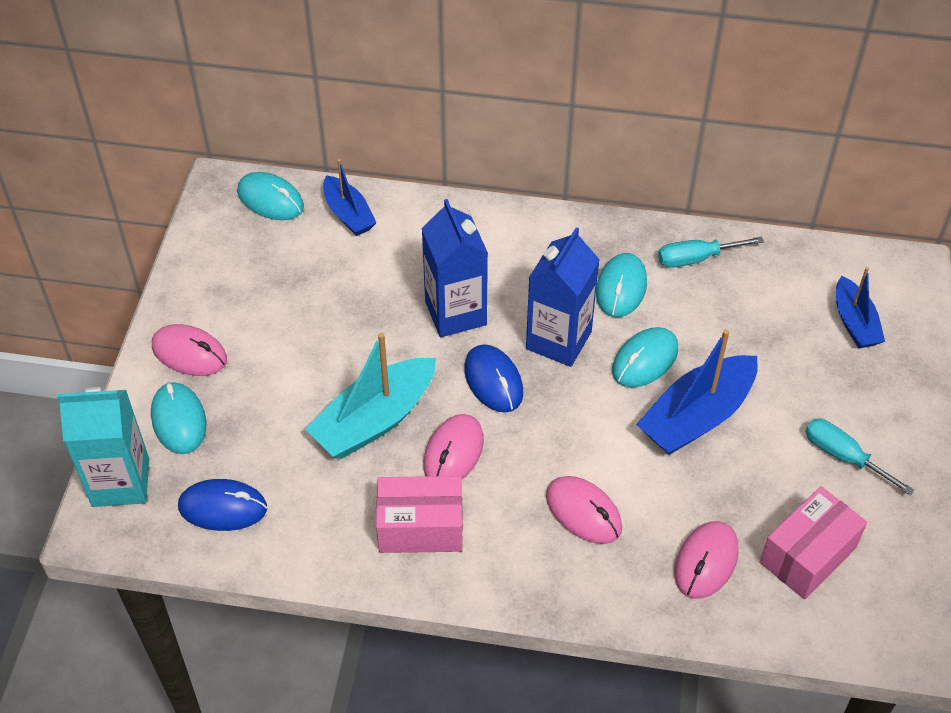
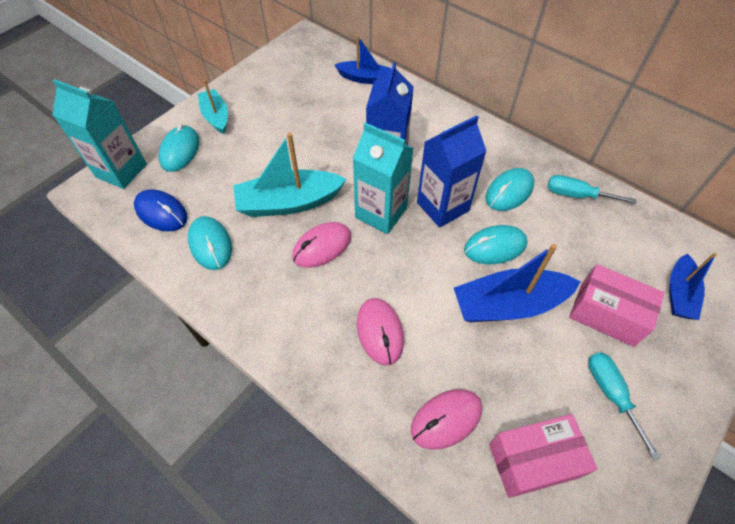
camera: 30 degrees right, 5 degrees up
(189, 353) = (216, 117): pink mouse -> turquoise boat
(270, 199) = (326, 54): turquoise mouse -> turquoise mouse (210, 244)
(348, 214) = (364, 78): blue boat -> blue boat turned 75 degrees counterclockwise
(420, 527) = (265, 285): pink box -> pink box (606, 314)
(493, 381) = (381, 213): blue mouse -> turquoise carton

